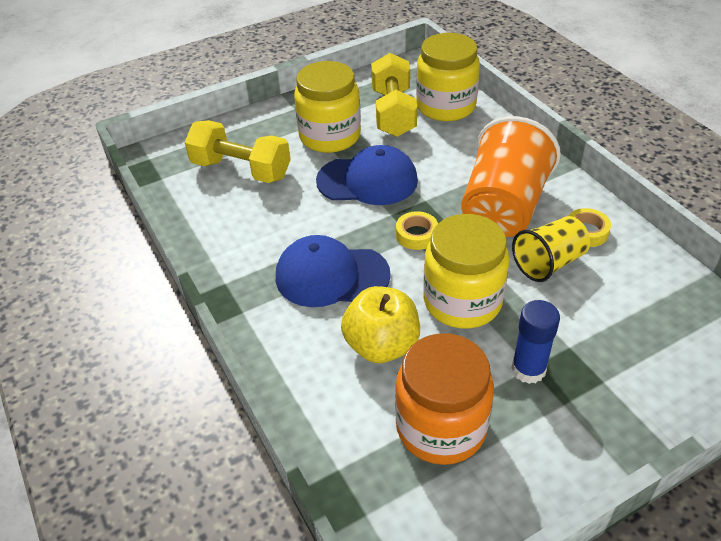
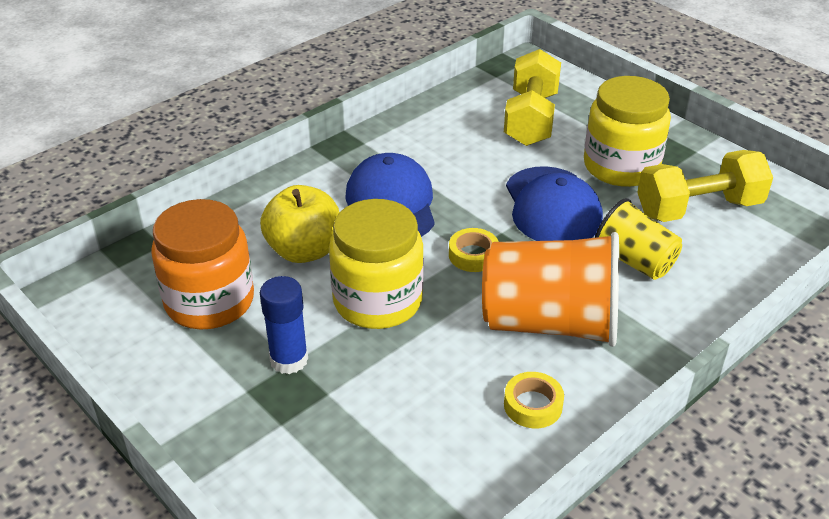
camera: 75 degrees right, 5 degrees down
(446, 106) = (742, 252): yellow jar -> none
(548, 263) = (461, 370): yellow cup -> yellow cup (634, 261)

